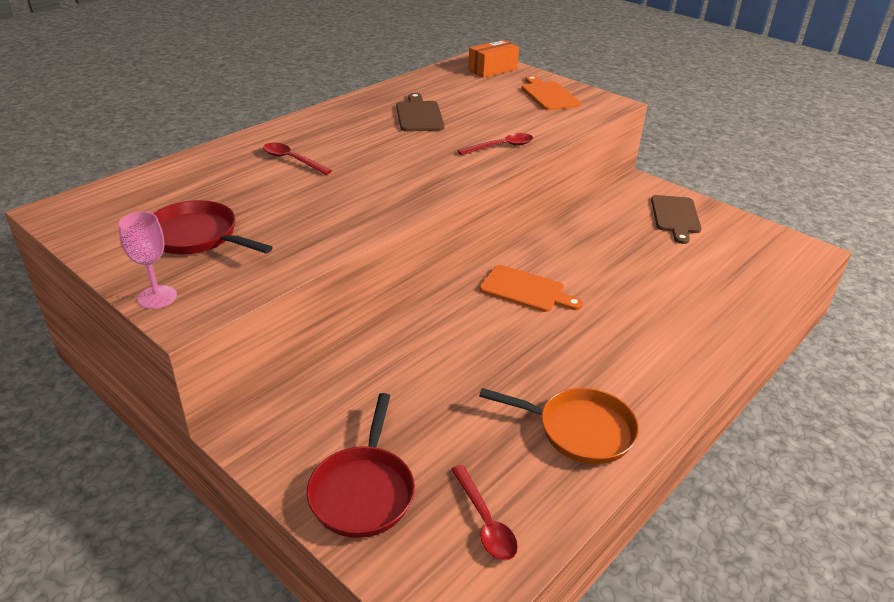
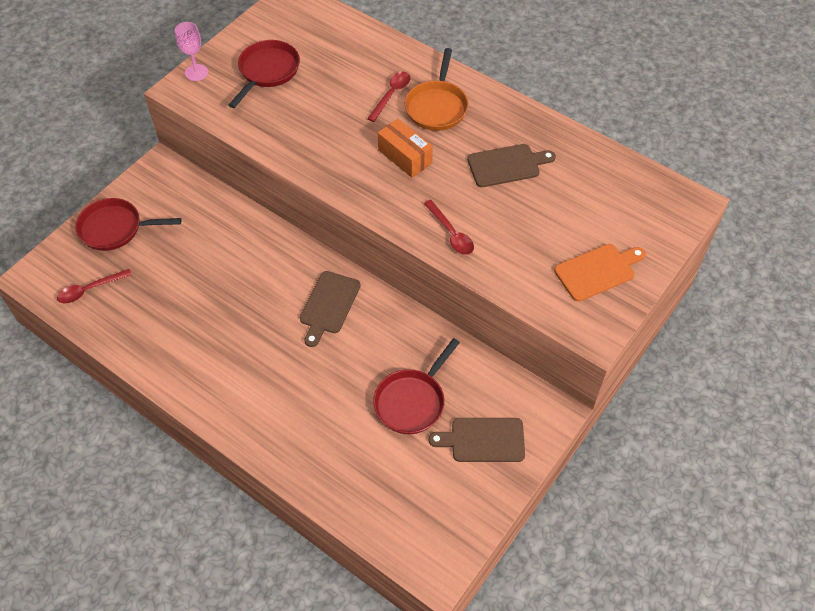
camera: 85 degrees right, 20 degrees up
(492, 70) = (658, 217): orange box -> orange box (405, 157)
(526, 290) = (328, 305): orange cutting board -> brown cutting board
(579, 430) = (164, 340): orange pan -> orange pan (437, 106)
(642, 248) = (412, 401): none -> red pan

